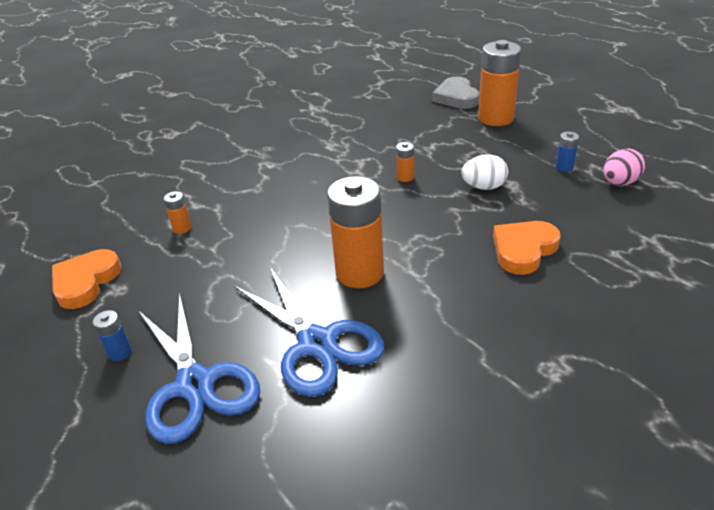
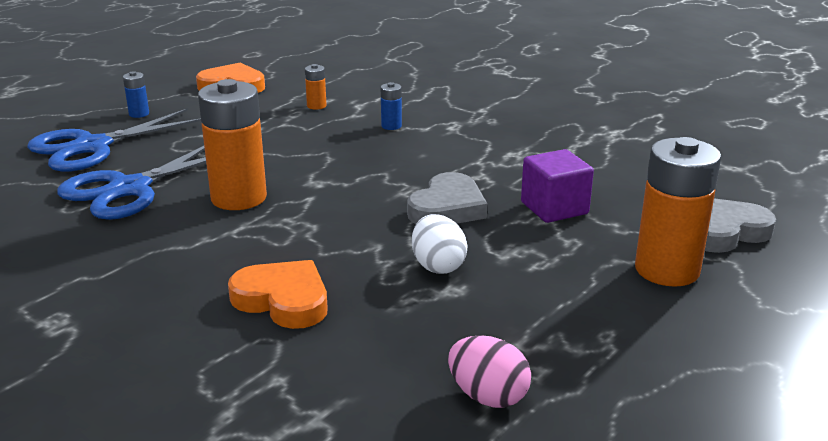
camera: 75 degrees right, 10 degrees down
(405, 177) = (447, 208): orange battery -> grey heart
(416, 140) = (554, 208): none -> purple cube
(564, 167) = (521, 338): blue battery -> blue battery (391, 126)

